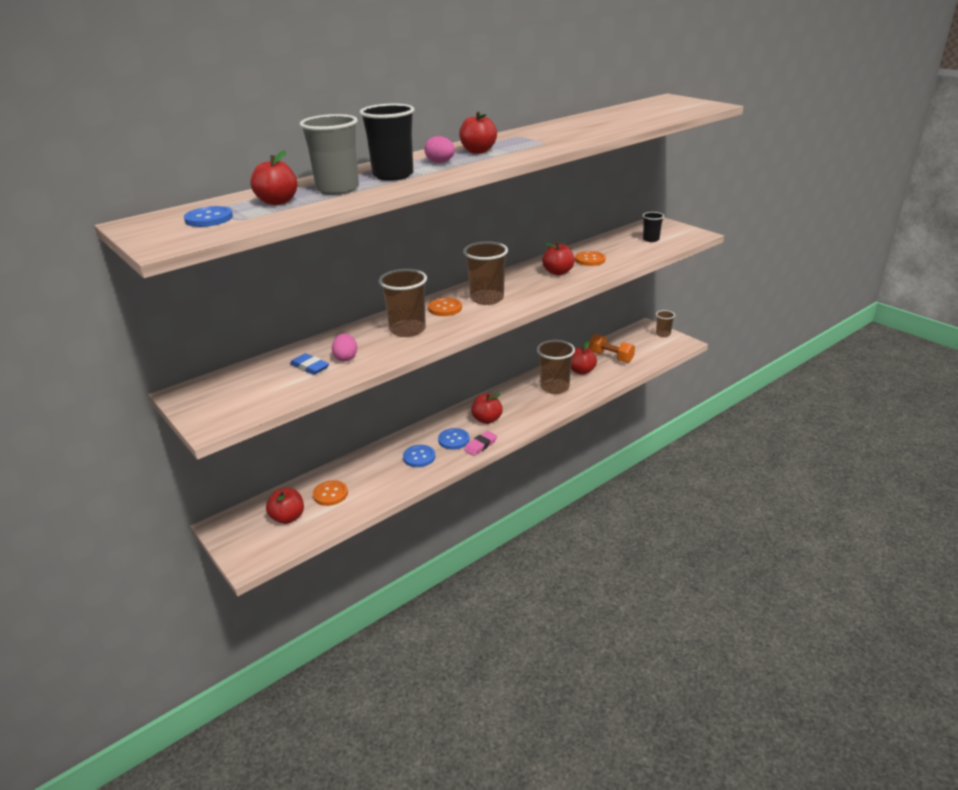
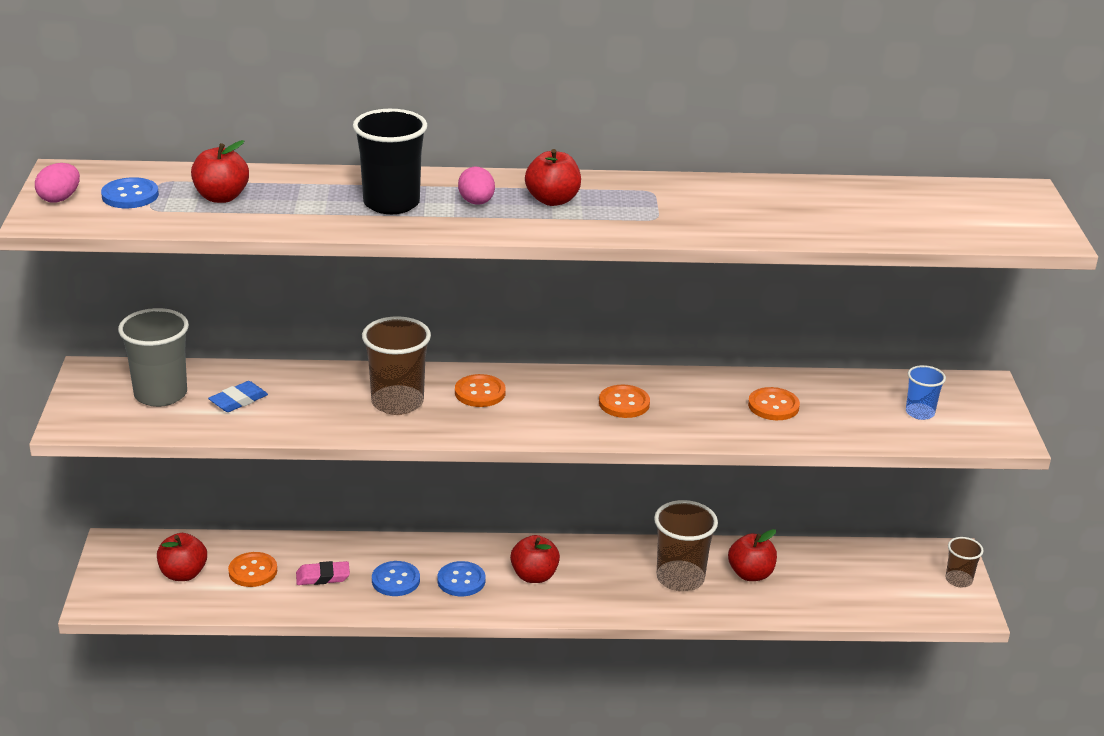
camera: 35 degrees right, 0 degrees up
(310, 367) = (238, 400): blue eraser -> blue eraser turned 60 degrees clockwise
(337, 189) = (303, 202): grey cup -> grey cup (160, 394)
(346, 358) = (286, 407): pink egg -> pink egg (59, 198)
(480, 445) = (483, 606): pink eraser -> pink eraser (323, 576)
(487, 298) = (548, 403): brown cup -> none
(523, 284) = (624, 403): none -> orange button
(558, 272) = (697, 406): red apple -> none
(611, 357) = (823, 575): orange dumbbell -> none
(651, 239) = (920, 413): black cup -> blue cup

